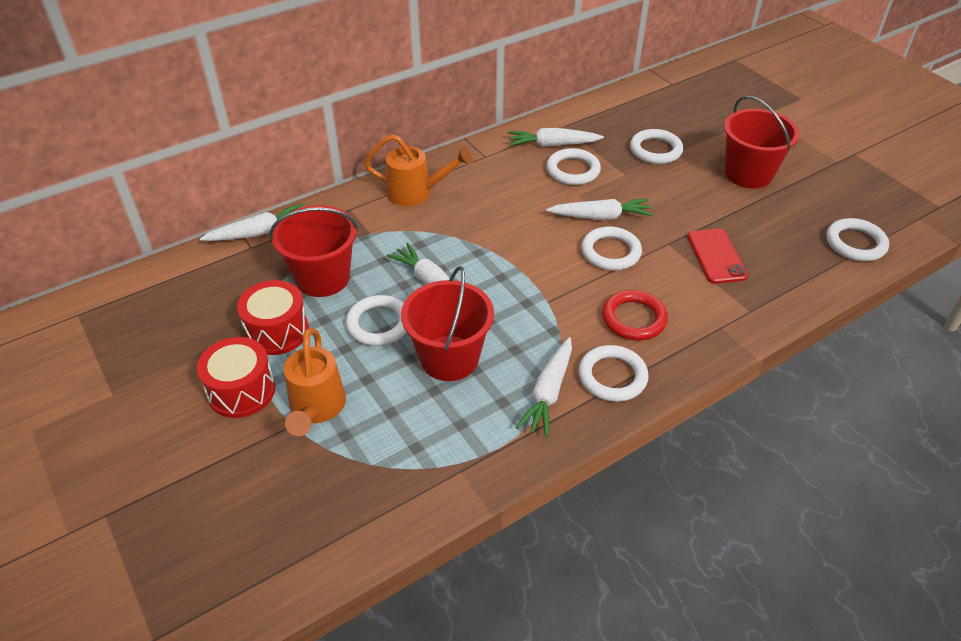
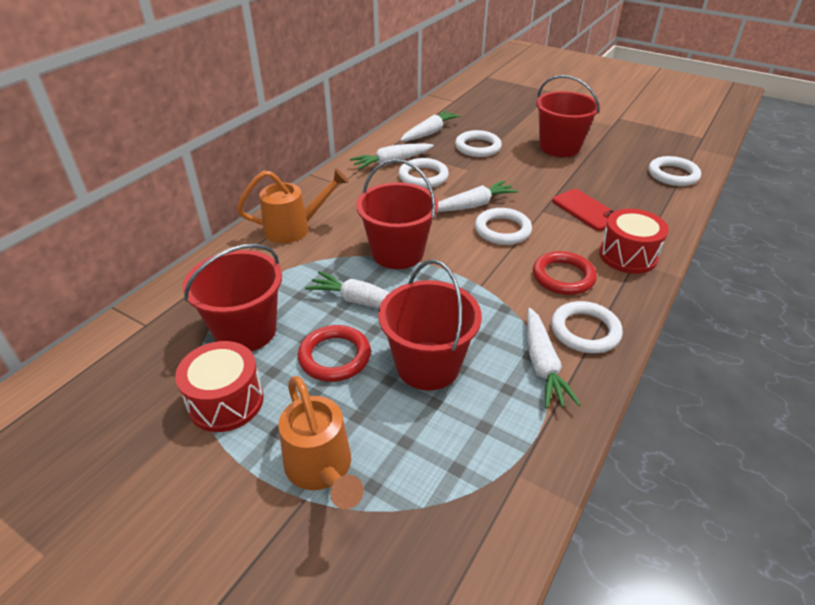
camera: 25 degrees left, 5 degrees down
(241, 391) = (220, 483): red drum -> red drum (627, 256)
(259, 232) = (147, 308): white carrot -> white carrot (429, 132)
(379, 324) = (334, 357): white ring -> red ring
(493, 245) = (397, 253): none -> red bucket

